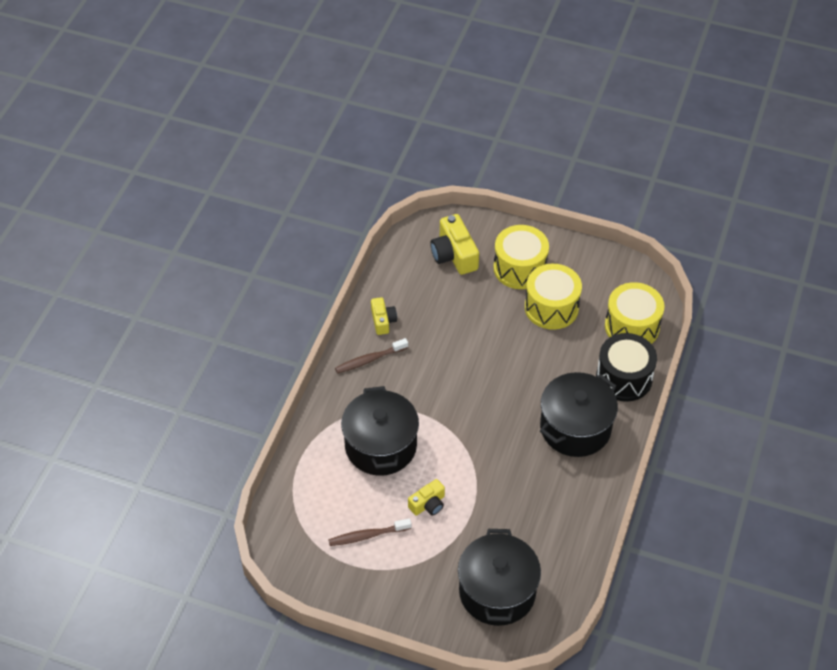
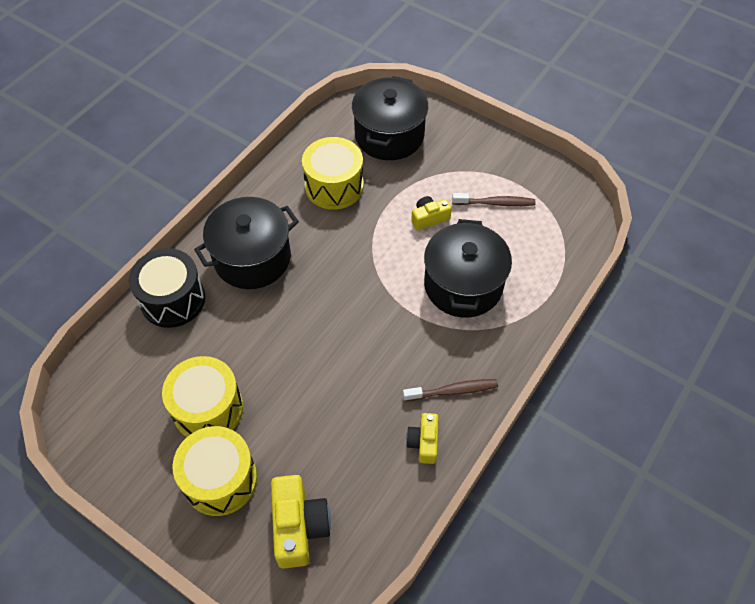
camera: 165 degrees left, 5 degrees up
(632, 326) = (128, 359): yellow drum -> yellow drum (334, 186)

